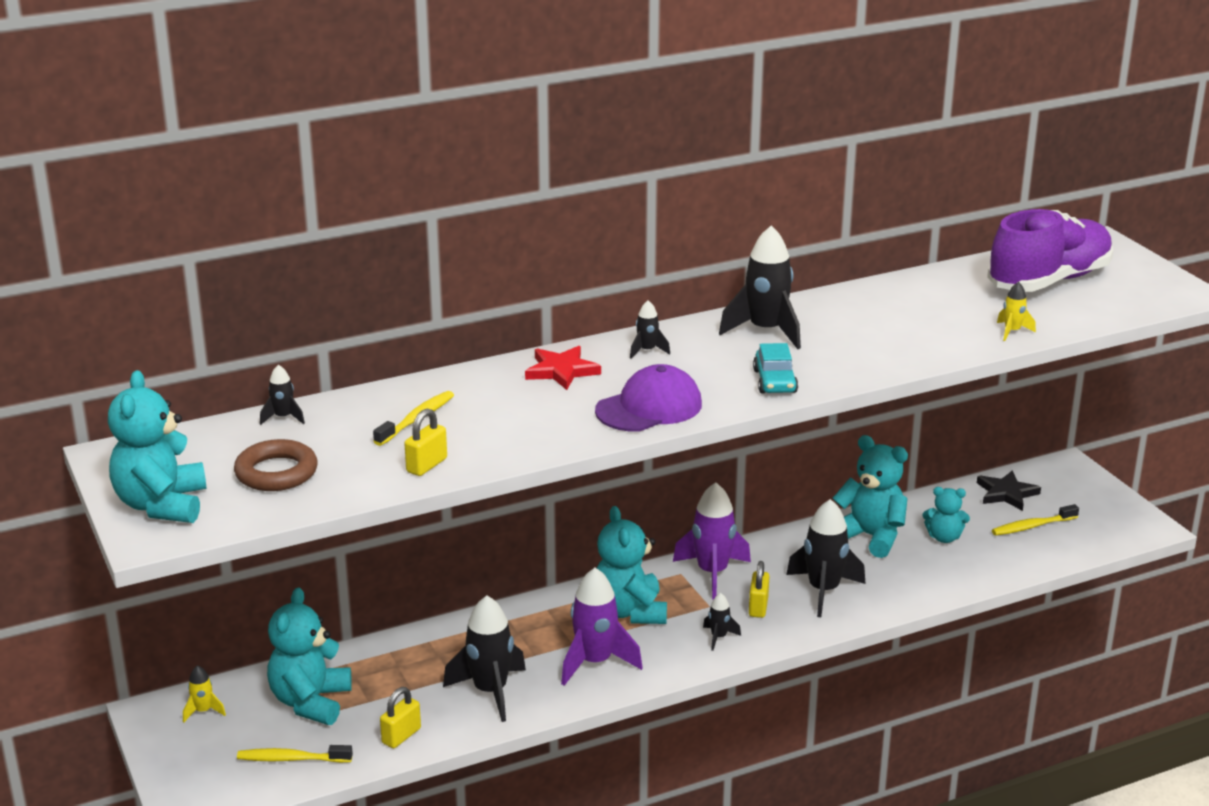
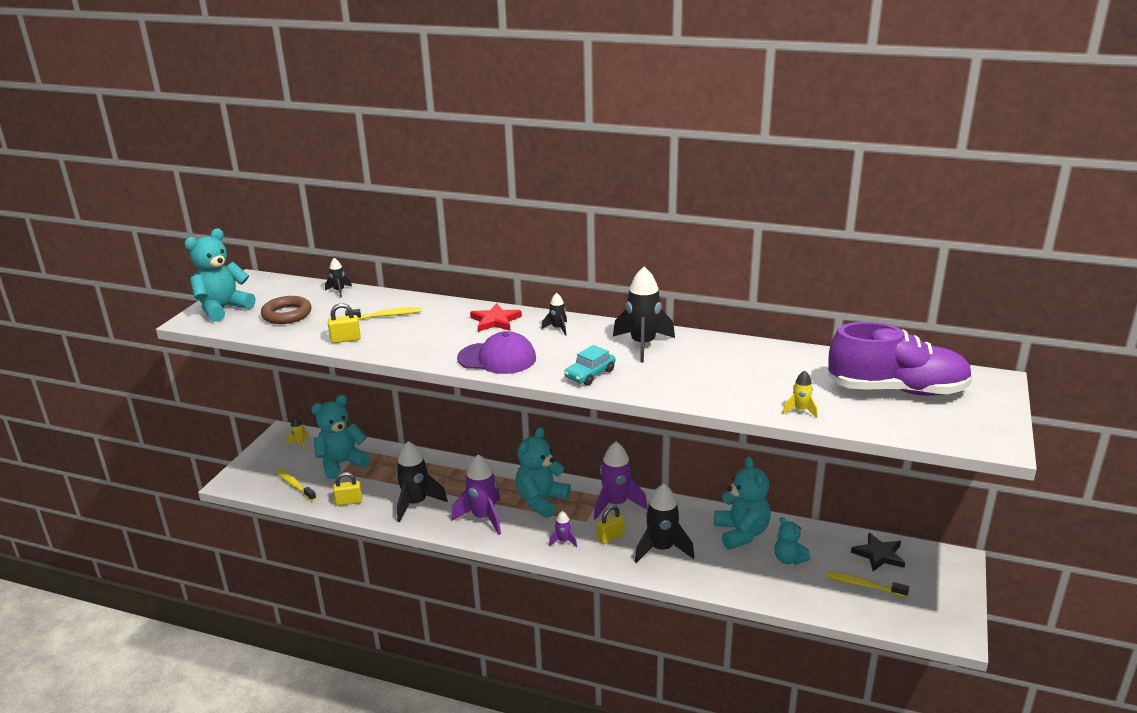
camera: 45 degrees right, 0 degrees up
(718, 637) = (563, 541): black rocket -> purple rocket

